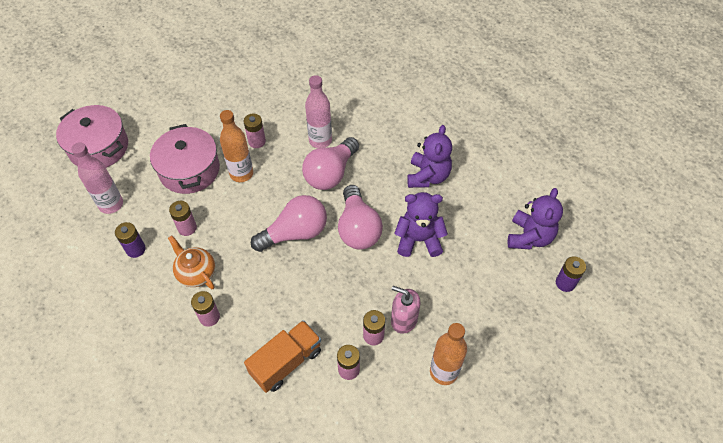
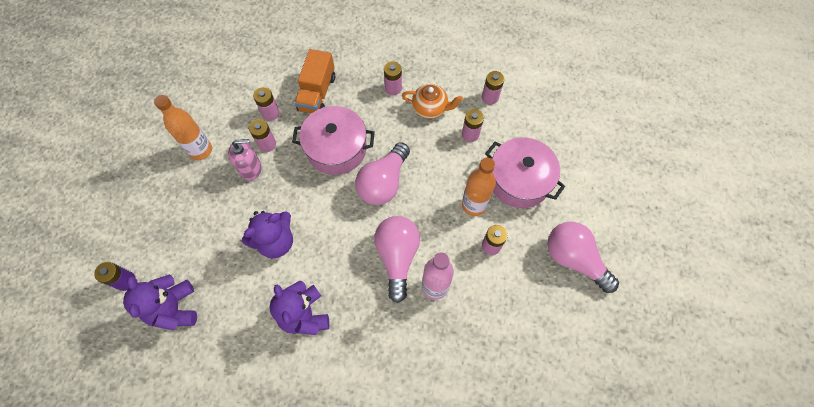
camera: 145 degrees right, 10 degrees up
(99, 147) = (612, 151): pink pot -> pink pot (336, 148)
(111, 204) = (545, 115): pink bottle -> none
(135, 249) = (490, 97): purple battery -> pink battery
(358, 228) = (335, 219): pink light bulb -> pink light bulb (574, 259)

